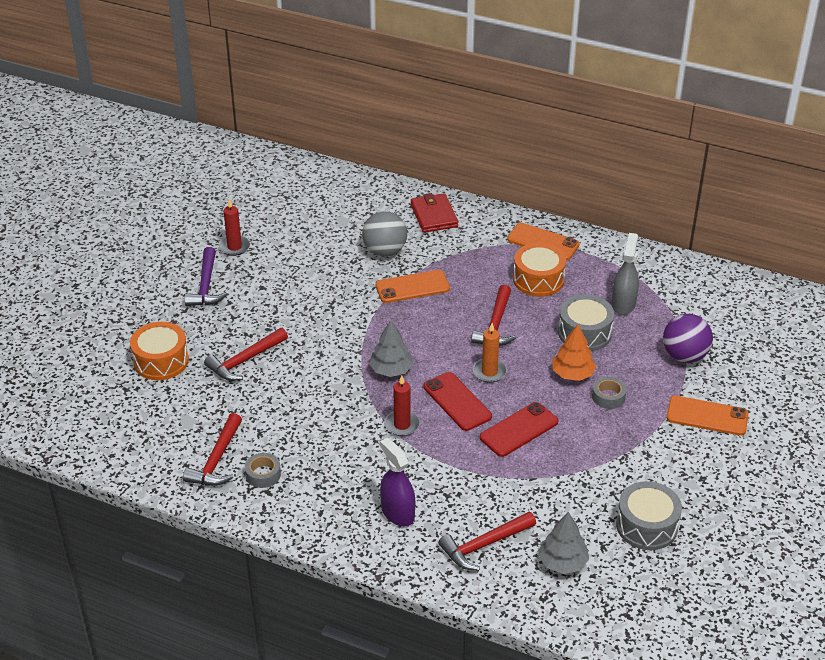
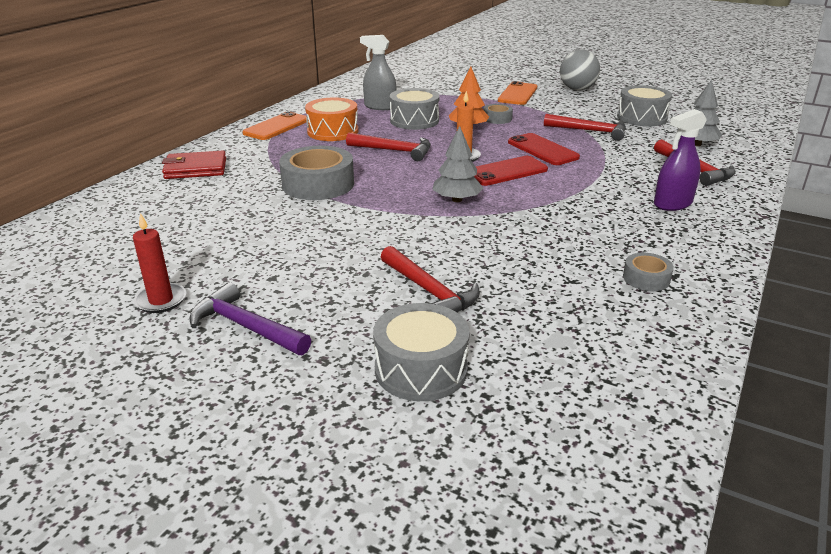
camera: 85 degrees left, 10 degrees down
(161, 361) = (421, 369): orange drum -> grey drum
(206, 286) = (245, 326): purple hammer -> purple hammer turned 150 degrees counterclockwise
(216, 460) = (632, 313): red hammer -> red hammer (590, 131)
(385, 251) = (243, 196): grey ball -> grey ball (577, 89)
(402, 425) = (543, 197): red candle -> none
(412, 287) = (318, 184): orange phone -> grey tape
(684, 356) = (449, 95): purple ball -> none

